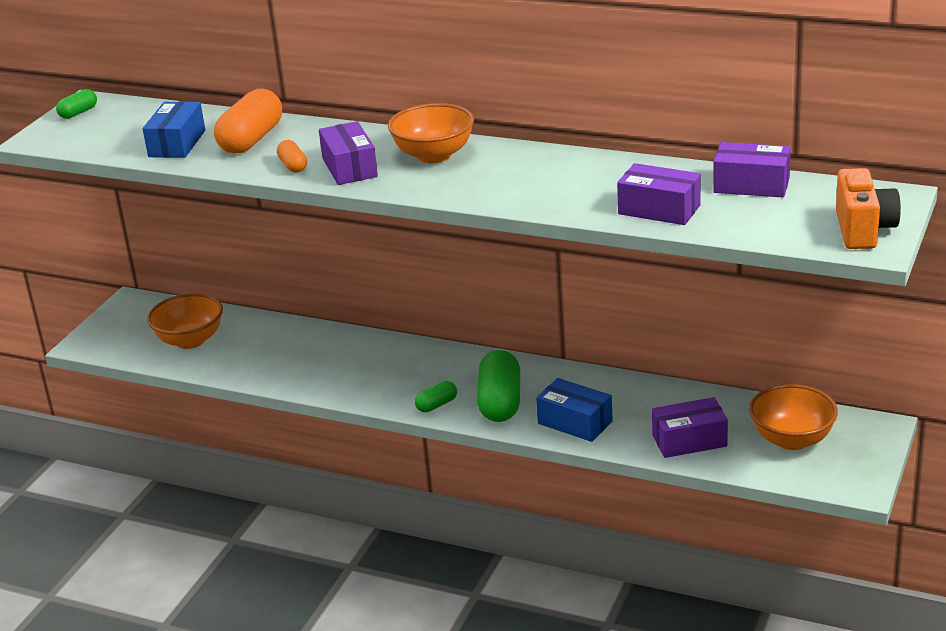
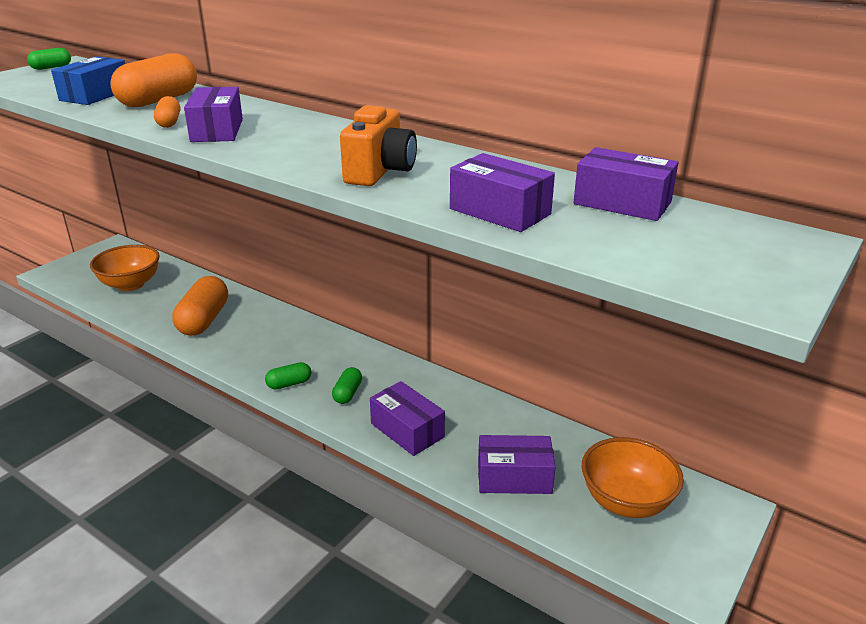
camera: 10 degrees right, 0 degrees up
(303, 362) = (204, 320): none -> orange capsule
(434, 155) = (304, 132): orange bowl -> none
(500, 402) = (347, 393): green capsule -> green capsule, size x0.50
(575, 422) = (407, 430): blue box -> purple box
(863, 230) = (753, 275): orange camera -> orange camera (380, 172)

